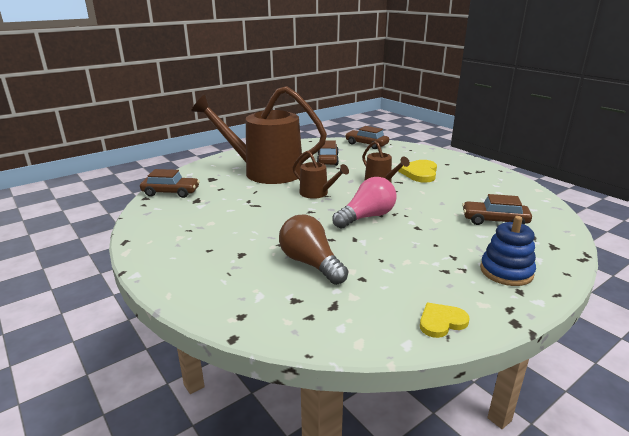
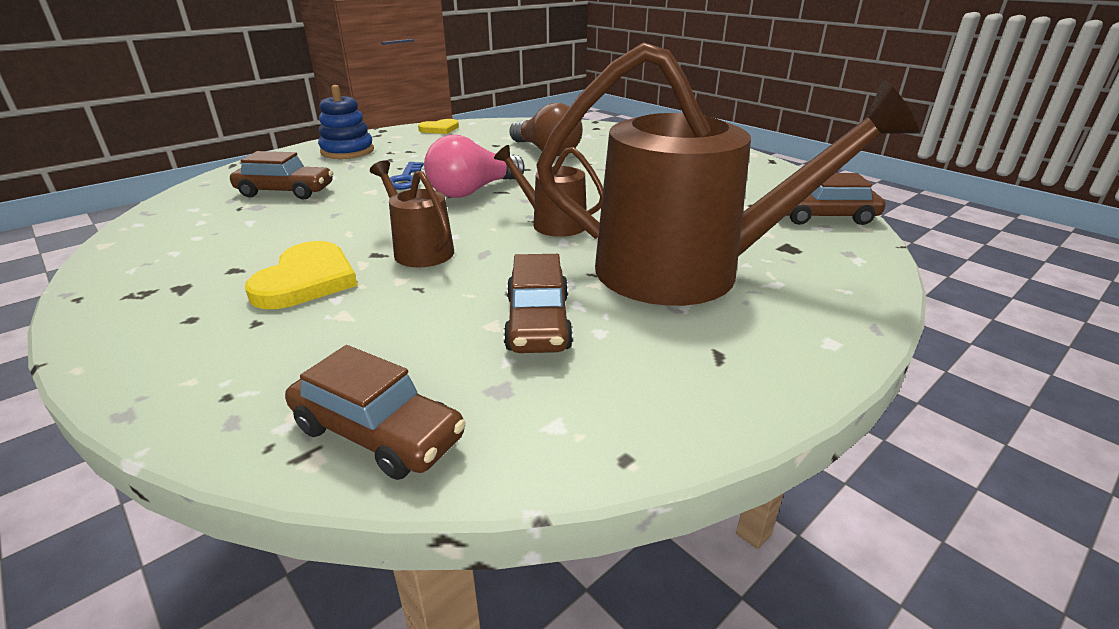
camera: 175 degrees right, 5 degrees up
(420, 229) = (405, 179): none -> blue key

